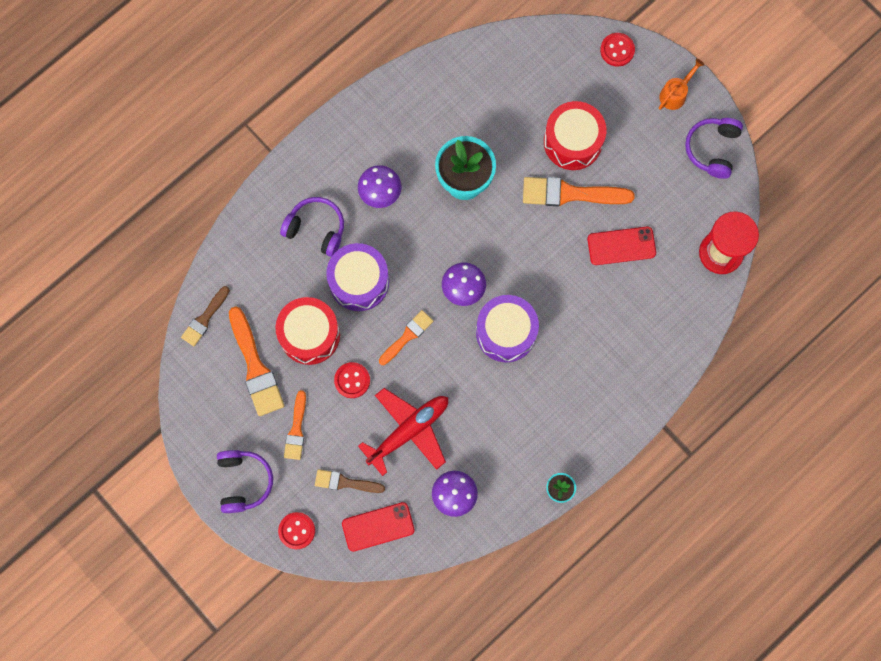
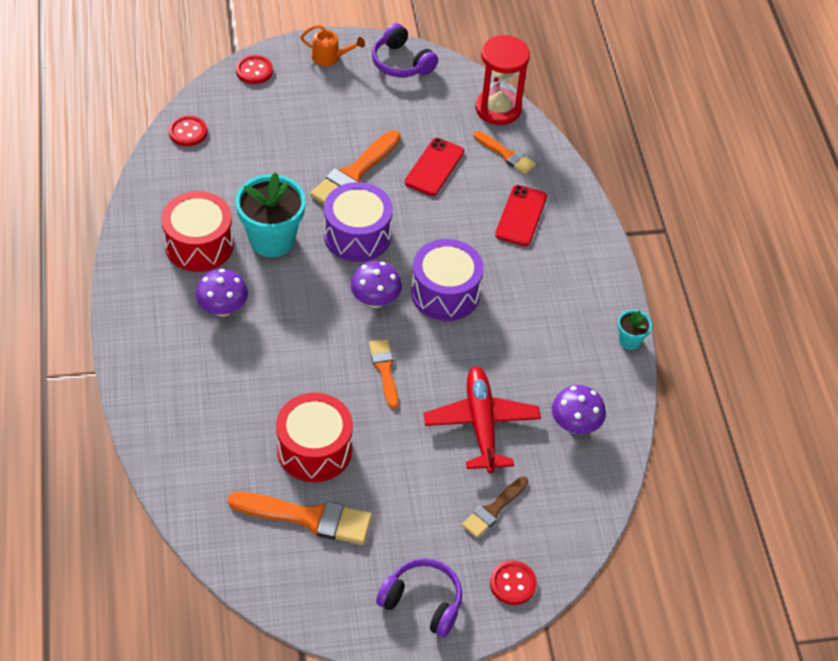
camera: 60 degrees left, 25 degrees down
(205, 318) = (216, 533): brown brush -> none
(296, 429) = (404, 520): orange brush -> orange brush (506, 154)
(316, 229) = (210, 380): purple headphones -> none
(352, 380) = (392, 441): red button -> red button (188, 132)
(359, 282) = (296, 377): purple drum -> purple drum (357, 235)
(378, 527) = (561, 508): red phone -> red phone (521, 216)
(572, 142) = (308, 145): red drum -> red drum (199, 245)
(675, 94) = (330, 57): orange watering can -> orange watering can turned 120 degrees clockwise

